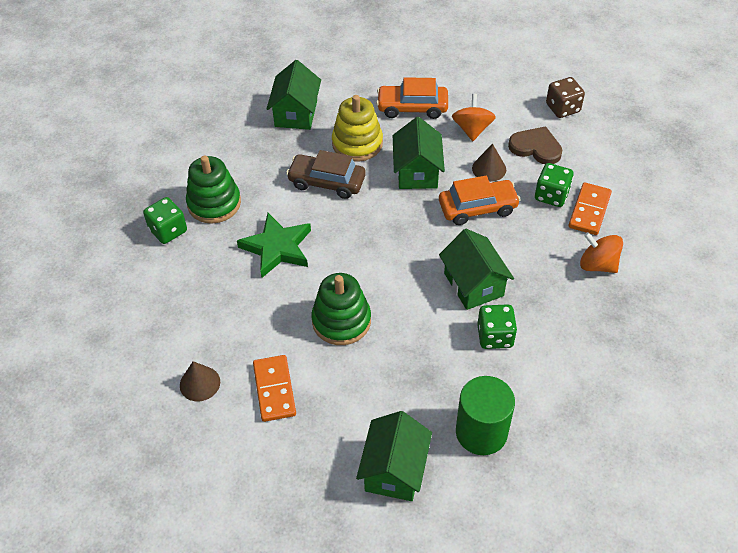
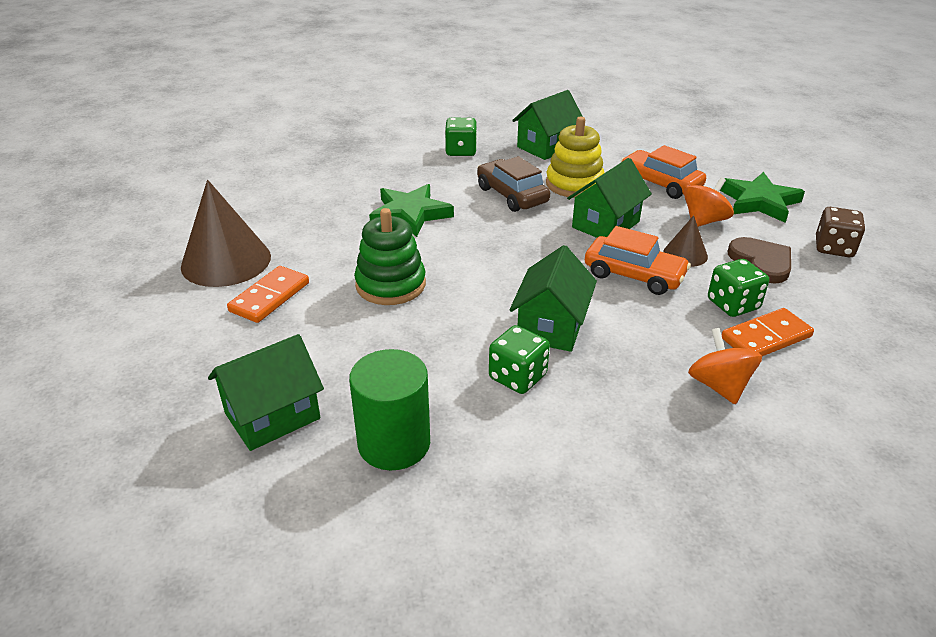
camera: 40 degrees right, 15 degrees down
(168, 230) = (347, 167): green dice -> green dice (461, 151)
(200, 383) = (226, 261): brown cone -> brown cone, size x1.98
(214, 203) = (403, 168): green stacking toy -> none
(487, 89) = (759, 201): none -> green star

